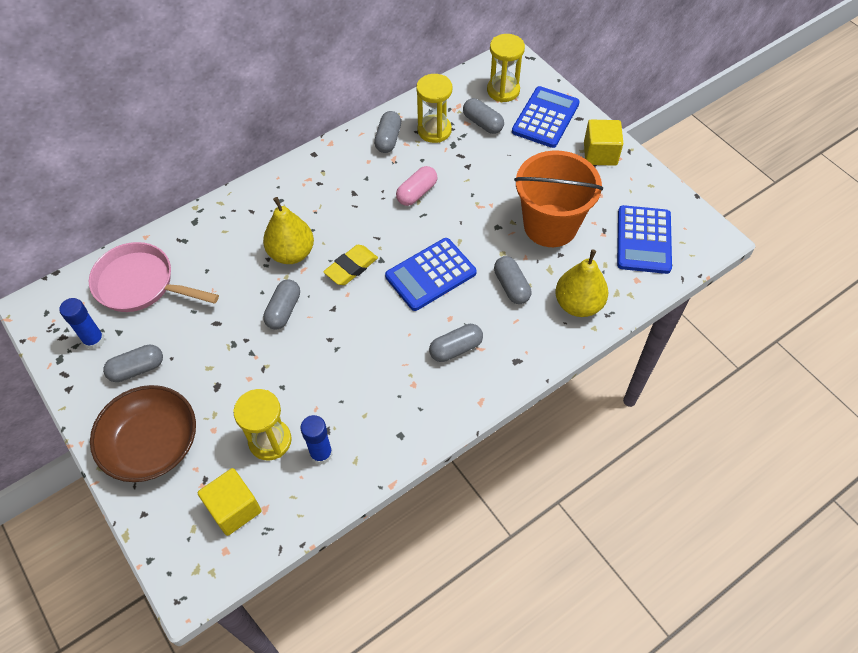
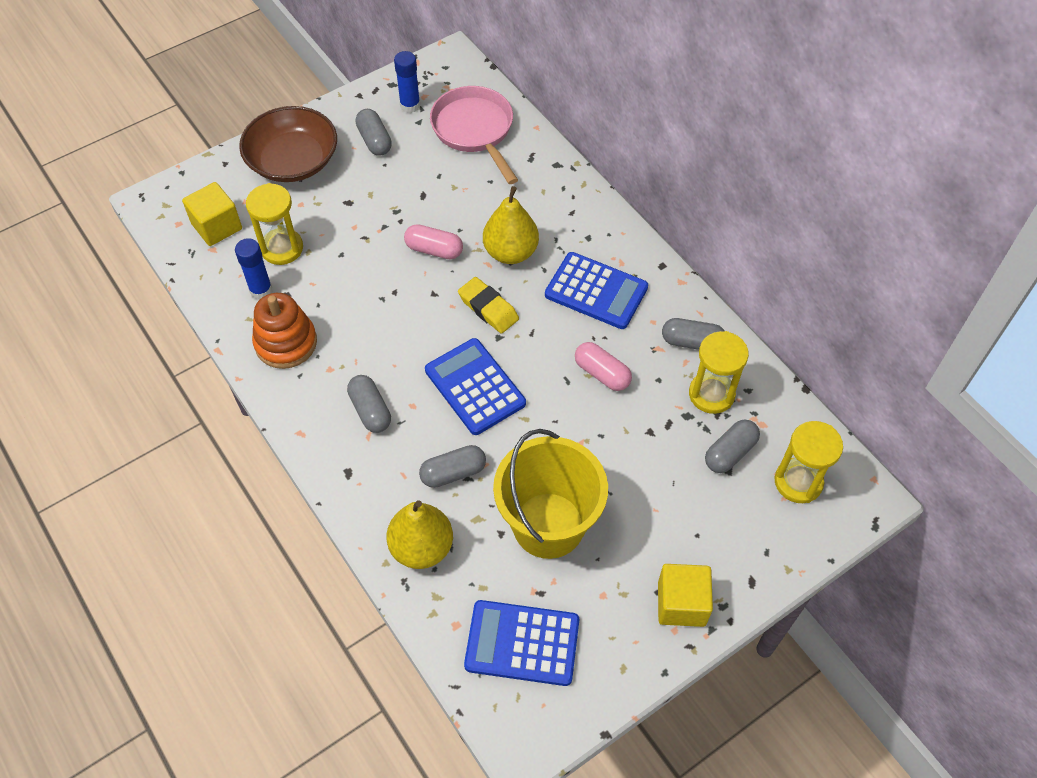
camera: 90 degrees right, 0 degrees up
(140, 284) = (474, 130): pink pan -> pink pan turned 45 degrees counterclockwise
(283, 310) = (434, 250): grey capsule -> pink capsule
(384, 424) = (286, 343): none -> orange stacking toy
(545, 118) = (748, 535): blue calculator -> blue calculator (596, 291)
(550, 225) = (548, 525): orange bucket -> yellow bucket

